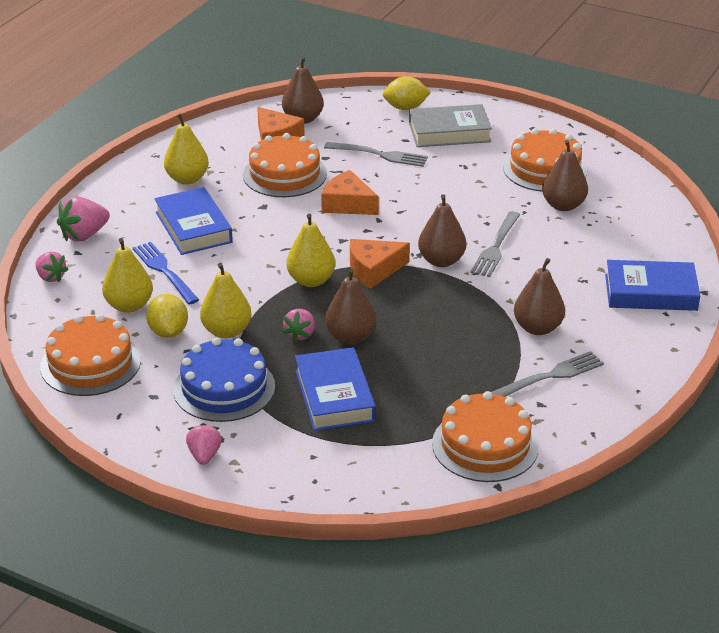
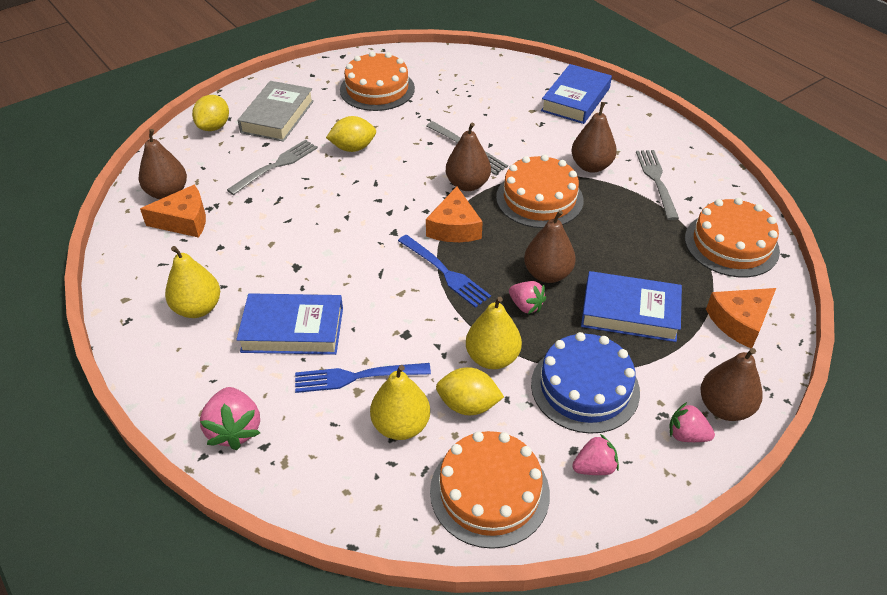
camera: 65 degrees left, 10 degrees up
(51, 277) = (297, 486): pink strawberry -> pink strawberry (594, 467)
(284, 174) = (253, 235): orange cake -> orange cake (539, 198)
(311, 280) = (445, 272): yellow pear -> blue fork
(347, 204) = (339, 210): orange cheese -> orange cheese (739, 321)
(439, 184) = (353, 148): none -> yellow lemon
(563, 205) = (435, 98): brown pear -> brown pear (724, 407)

